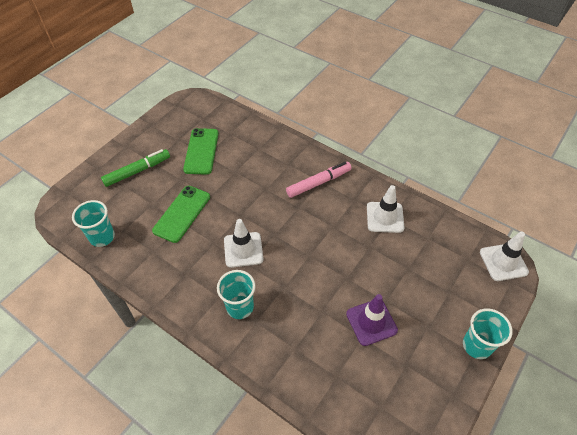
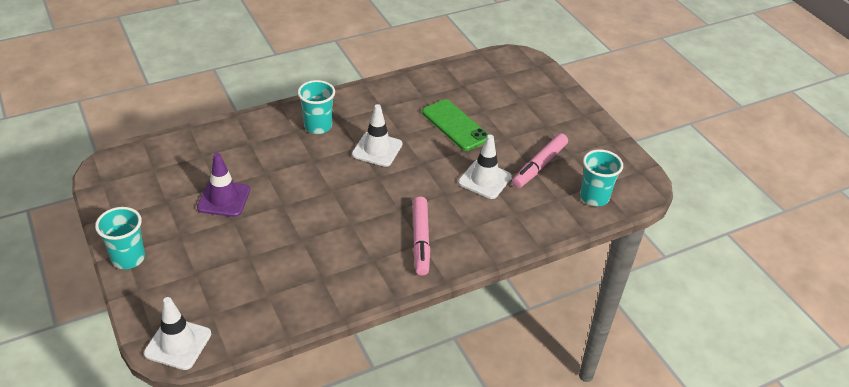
camera: 115 degrees right, 10 degrees down
(102, 237) = (464, 73): turquoise cup -> turquoise cup (594, 197)
(137, 171) = (538, 113): green marker -> none
(201, 151) = (539, 166): green phone -> pink marker
(385, 217) = (326, 272): white traffic cone -> white traffic cone (485, 180)

